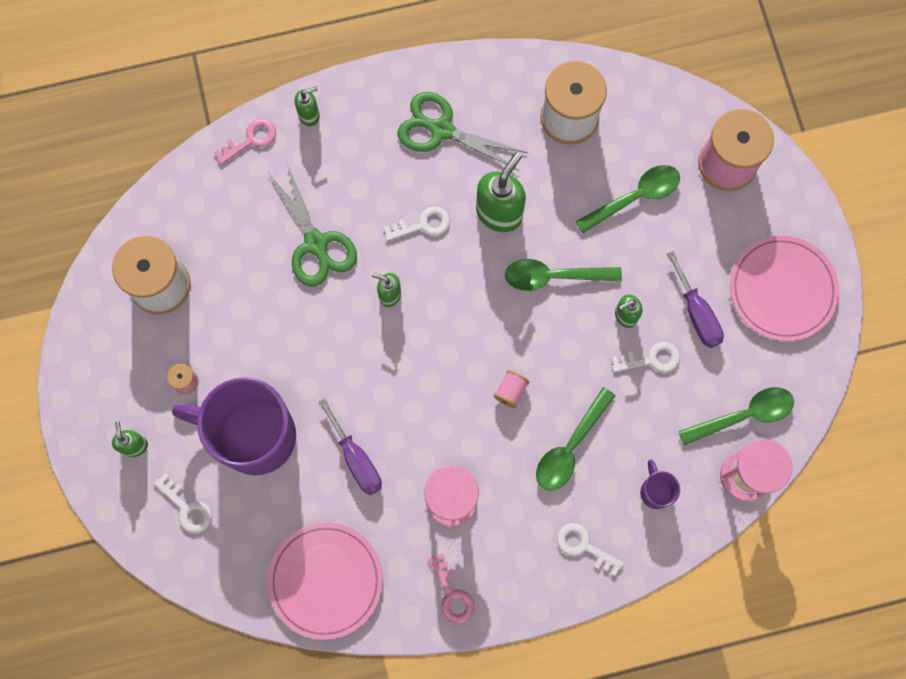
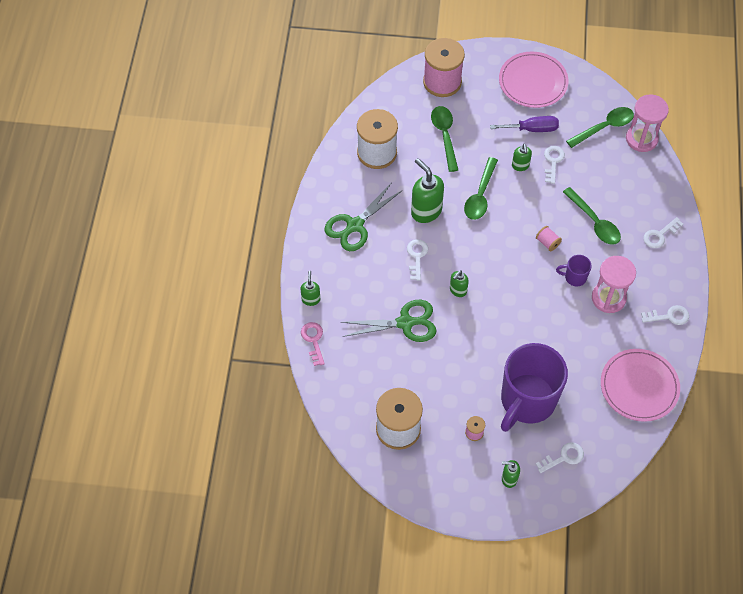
camera: 70 degrees left, 15 degrees down
(356, 459) = (563, 344): purple screwdriver -> none
(452, 594) = (669, 316): pink key -> white key
(655, 491) = (636, 187): purple mug -> purple mug (574, 277)
(743, 415) = (604, 127): green spoon -> green spoon turned 60 degrees clockwise

